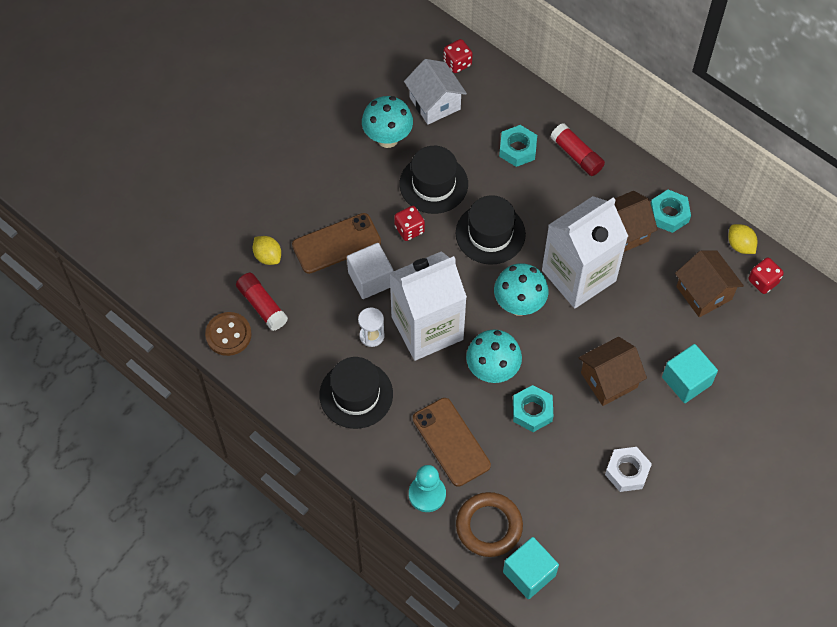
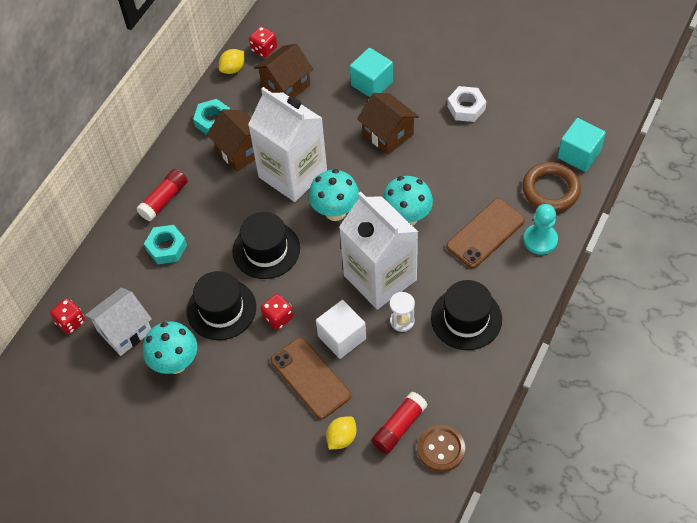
camera: 100 degrees left, 5 degrees down
(532, 411) = (435, 181): turquoise nut -> none

